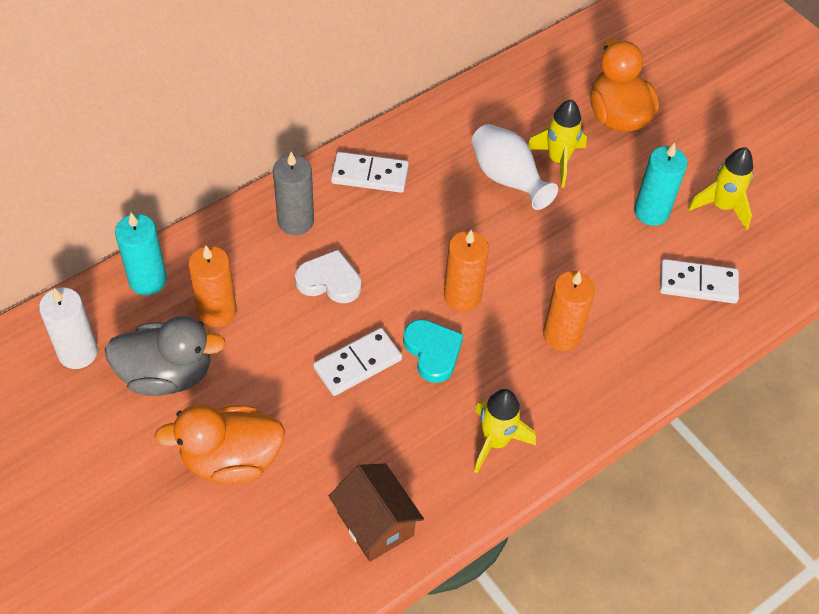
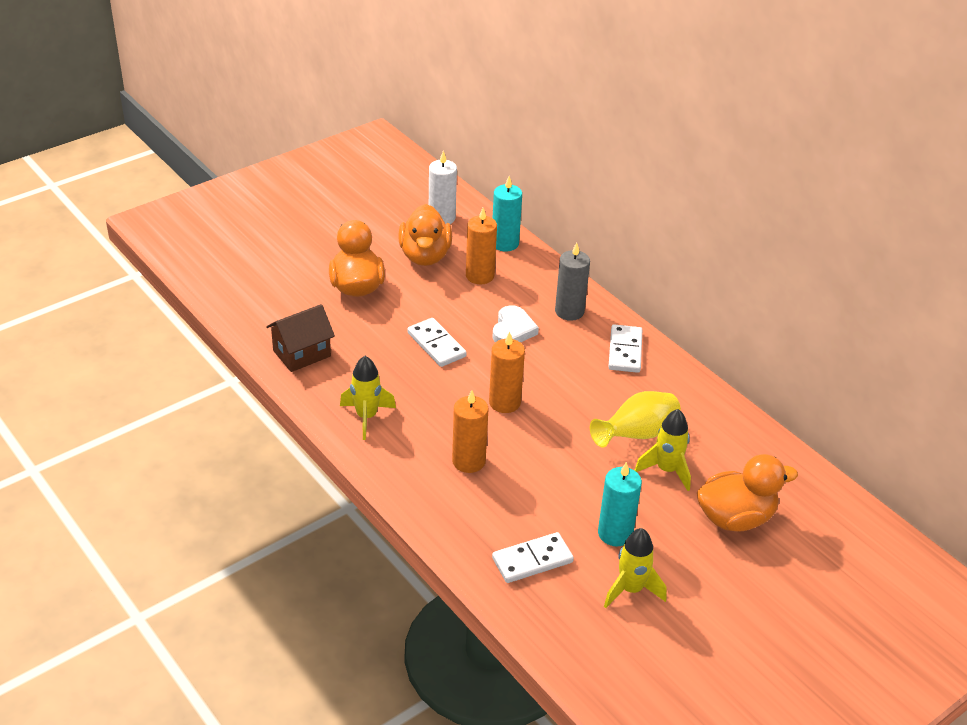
camera: 90 degrees right, 15 degrees down
(167, 374) = (425, 256): grey duck -> orange duck
(432, 352) = (449, 384): turquoise heart -> none
(507, 179) = (636, 435): white vase -> yellow vase
(698, 284) = (532, 560): white domino -> white domino turned 60 degrees clockwise

